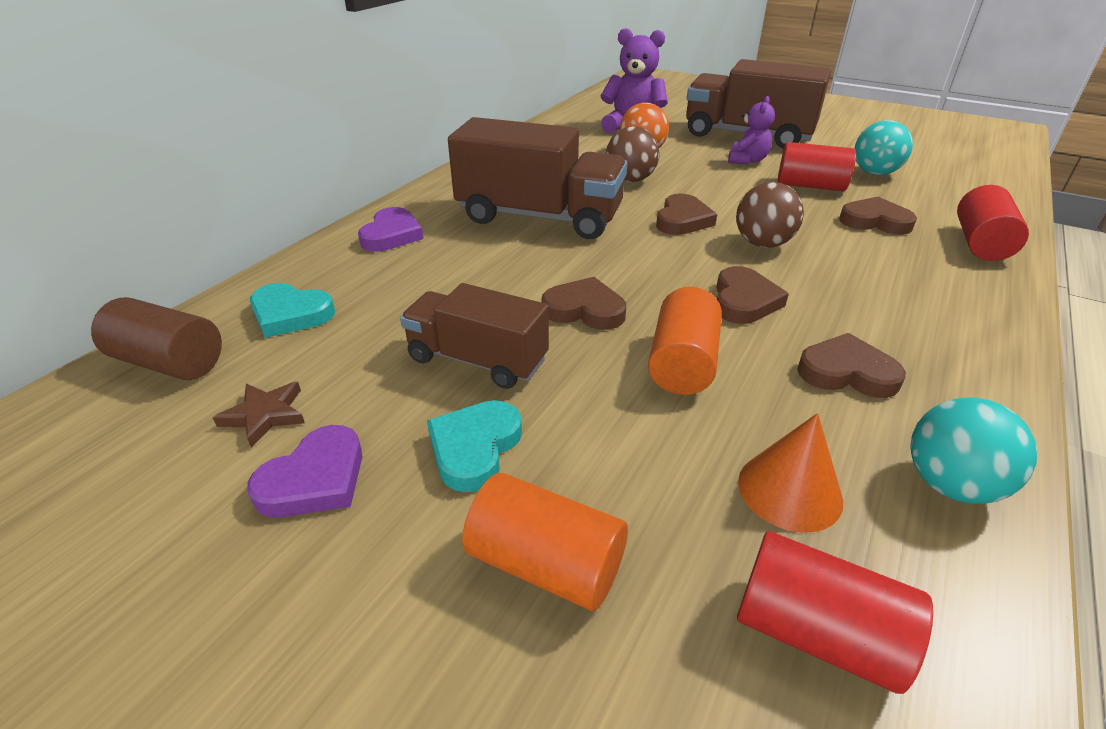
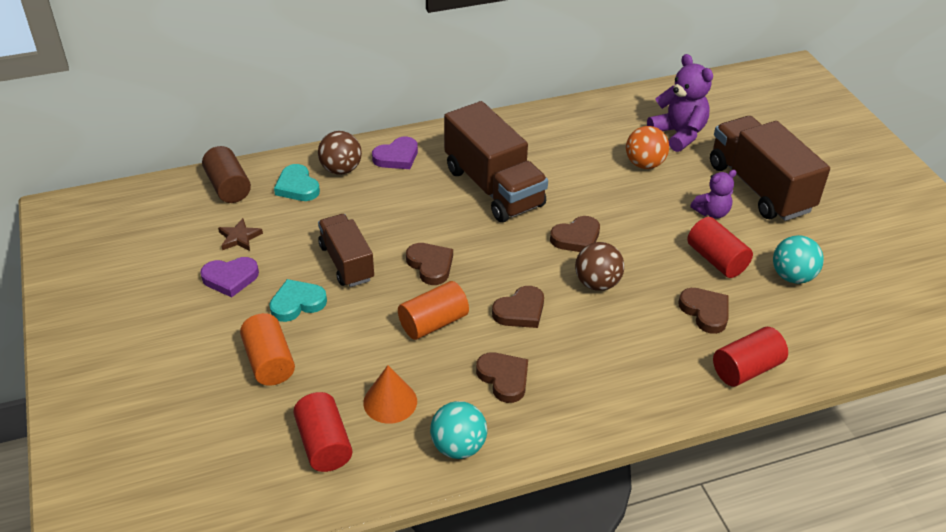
camera: 40 degrees right, 5 degrees up
(630, 180) = (595, 186): brown ball -> brown ball (341, 169)

